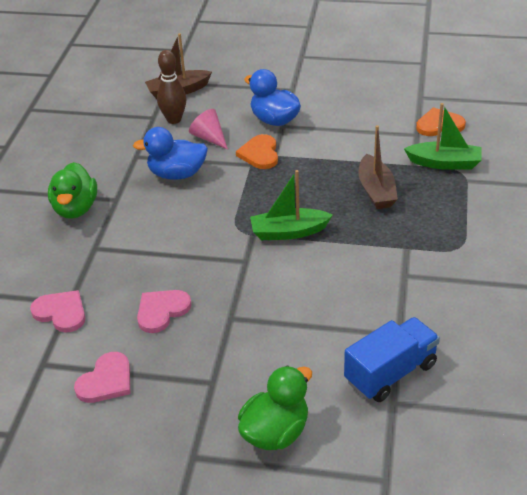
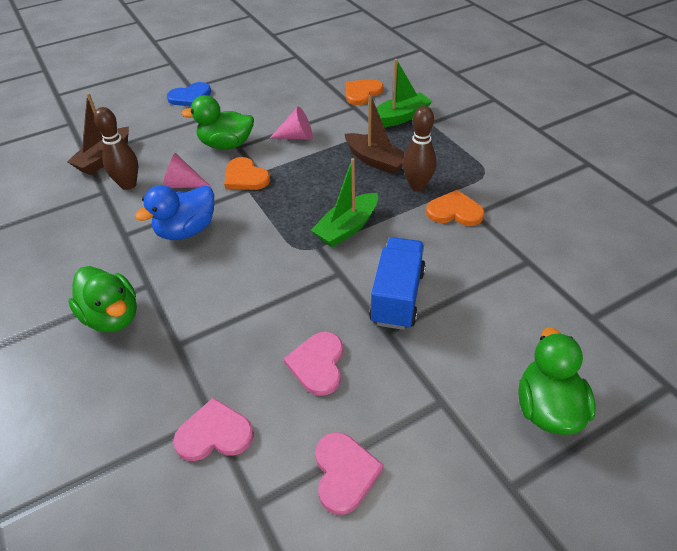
camera: 40 degrees left, 5 degrees up
(274, 120) = (226, 144): blue duck -> green duck
(291, 65) = (190, 97): none -> blue heart
(336, 139) = (296, 137): none -> pink cone
(385, 228) = (417, 185): none -> brown bowling pin
(389, 264) = (454, 211): none -> orange heart
(390, 373) = (562, 295): blue truck -> blue truck (397, 297)

